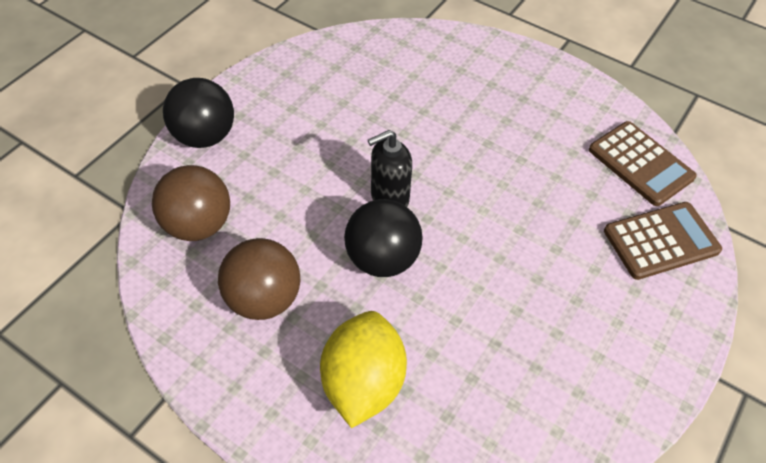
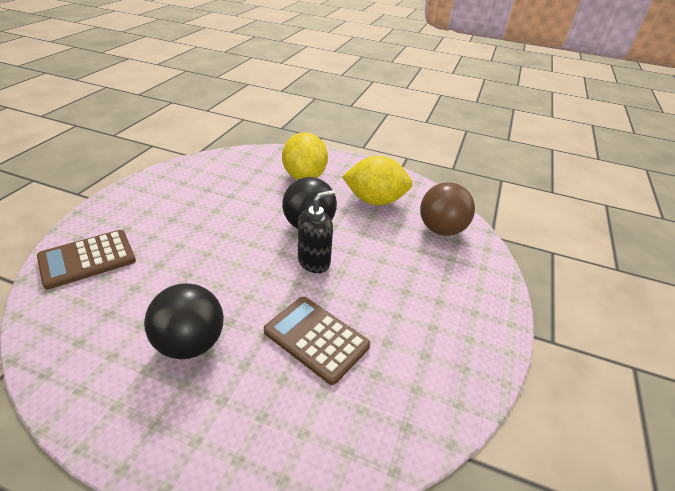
camera: 165 degrees right, 15 degrees down
(205, 136) = (487, 288): black ball -> black ball (190, 343)
(264, 299) = (375, 200): brown ball -> yellow lemon
(640, 164) = (70, 323): brown calculator -> brown calculator (316, 339)

